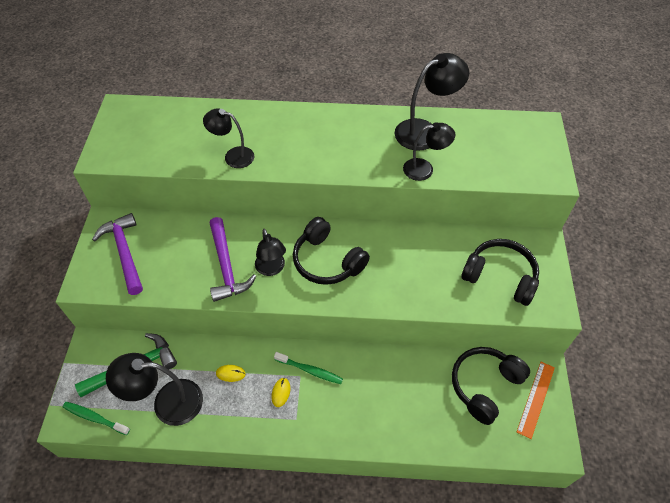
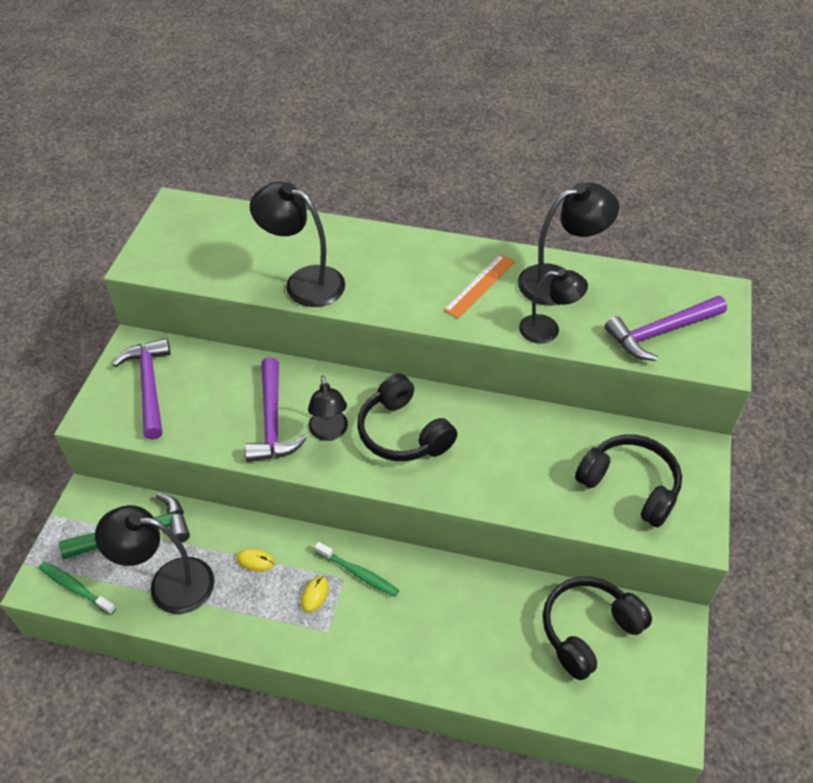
camera: 10 degrees right, 5 degrees down
(233, 156) = (304, 282): black lamp -> black lamp, size x1.54
(506, 160) = (661, 332): none -> purple hammer
(536, 399) = (656, 659): orange ruler -> orange ruler (480, 285)

